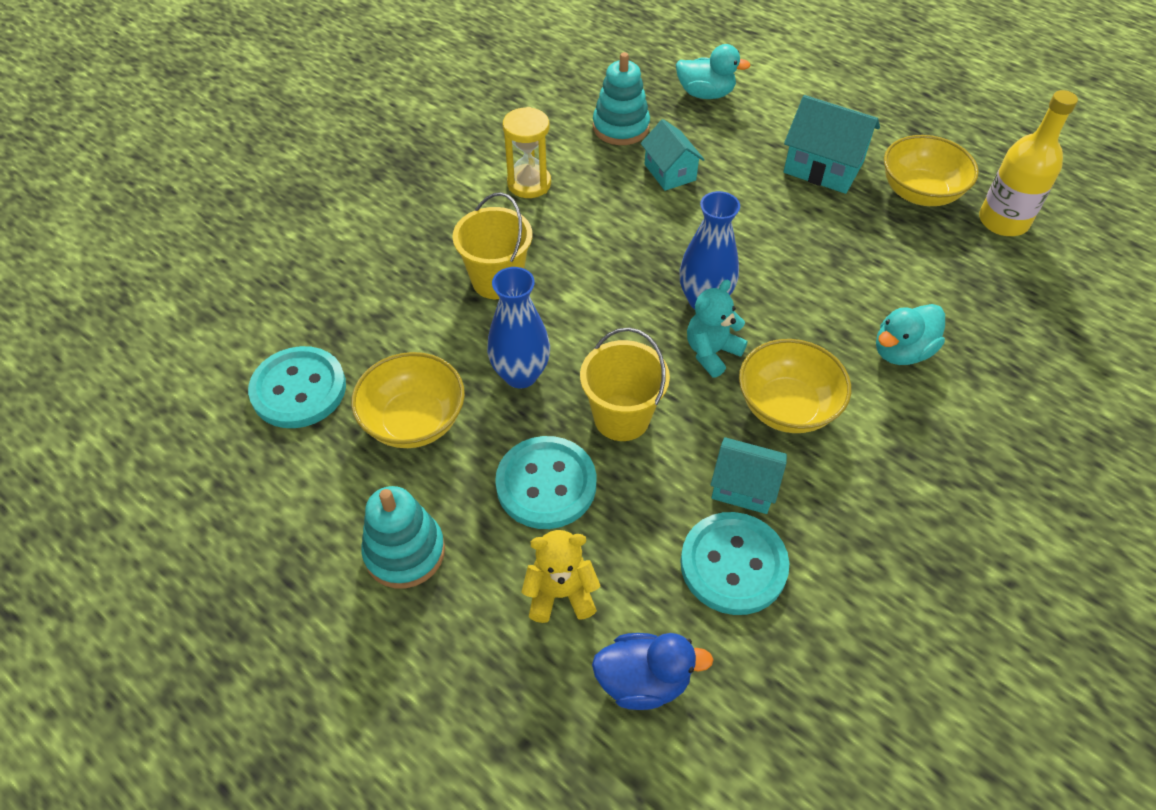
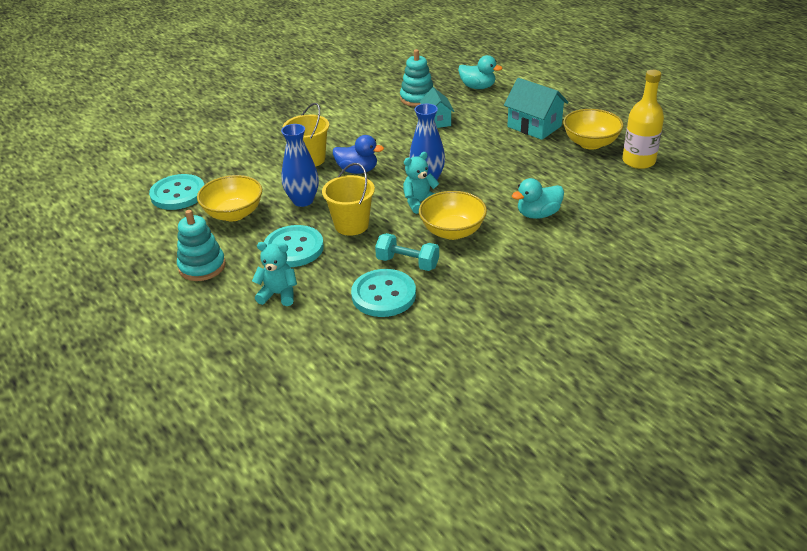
camera: 15 degrees right, 15 degrees down
(529, 184) = (350, 119): yellow hourglass -> none
(560, 593) = (278, 294): yellow teddy bear -> turquoise teddy bear
(643, 681) = (306, 336): blue duck -> blue duck (357, 170)
(743, 487) = (407, 263): turquoise house -> turquoise dumbbell

